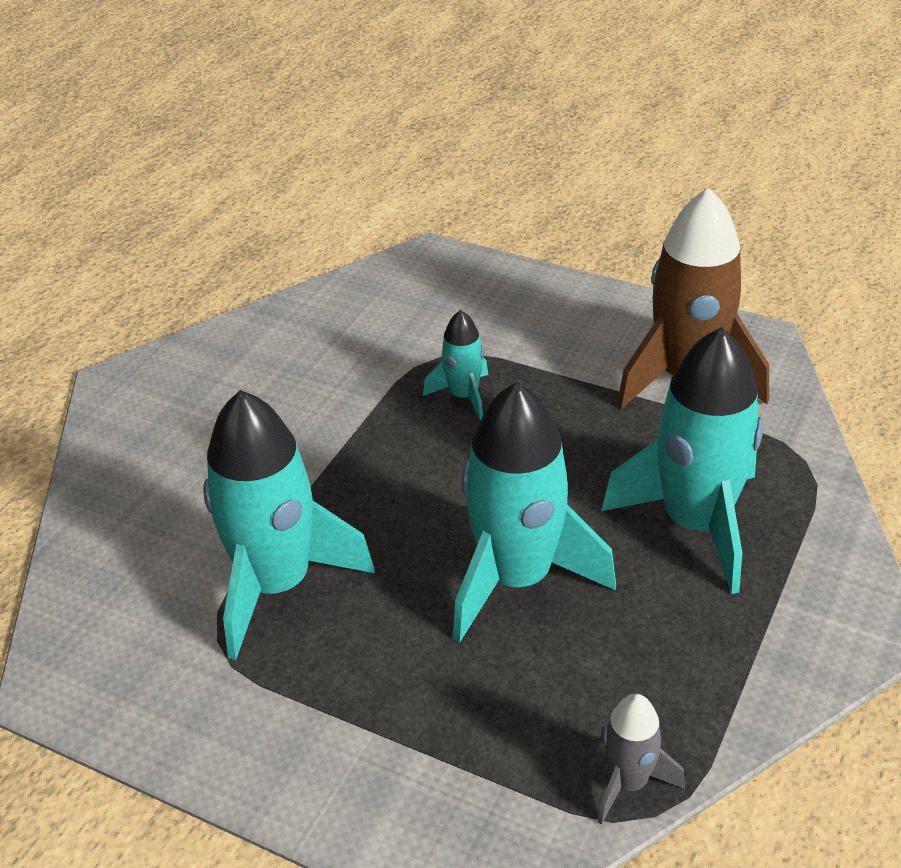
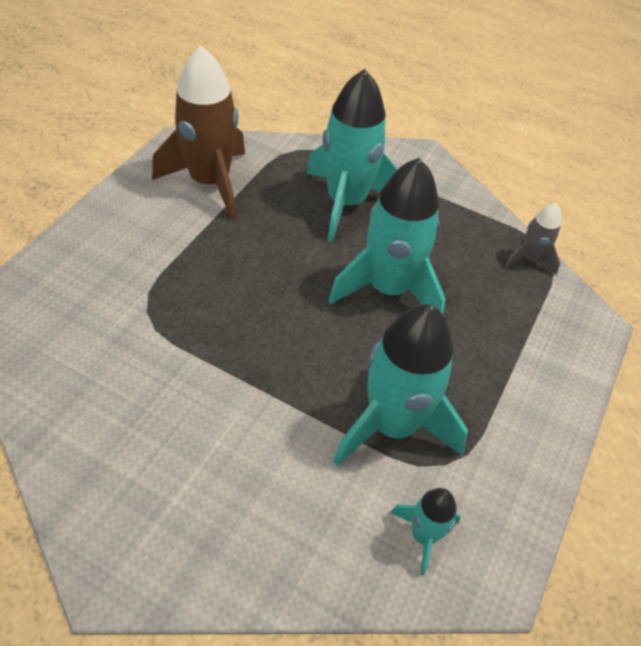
camera: 95 degrees left, 10 degrees up
(463, 396) = (201, 300): turquoise rocket -> turquoise rocket (423, 535)

